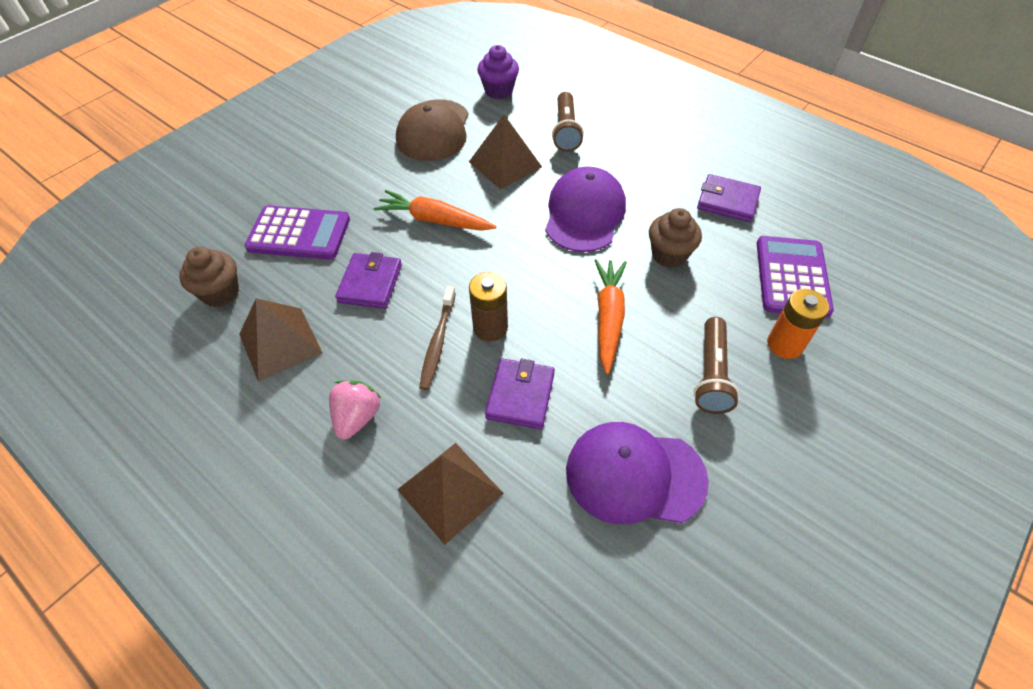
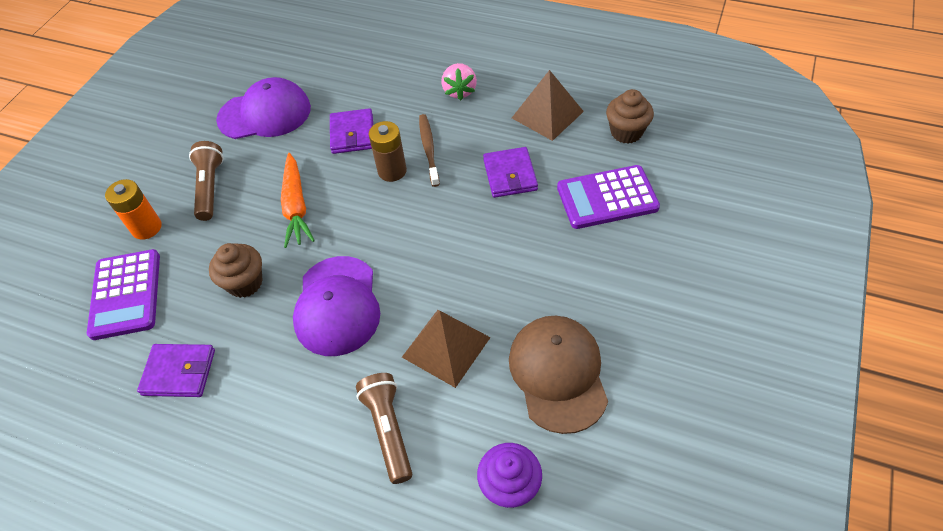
camera: 165 degrees right, 0 degrees up
(434, 220) = (488, 250): orange carrot -> none
(450, 491) = (379, 75): brown pyramid -> none

